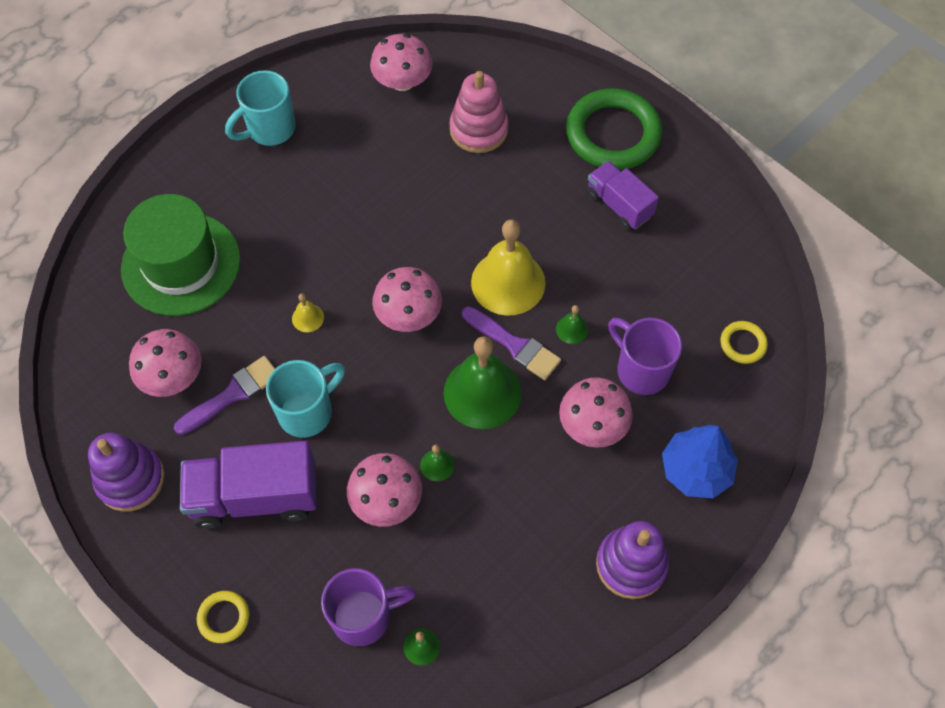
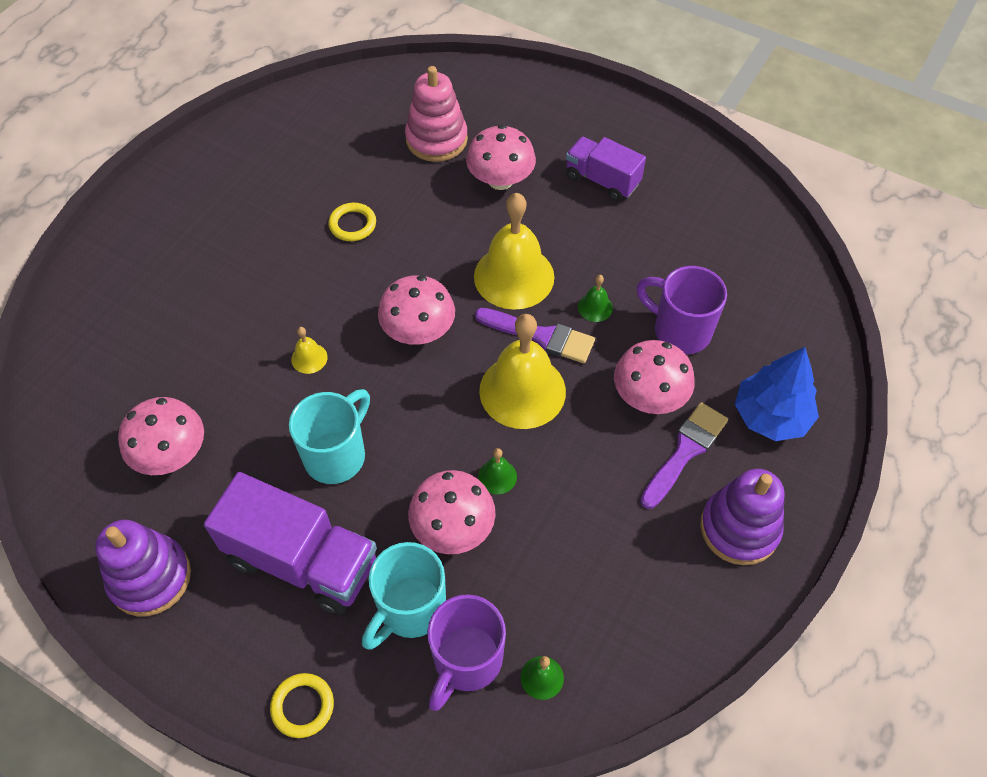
camera: 15 degrees left, 5 degrees down
(181, 264) = (151, 334): green hat -> none
(232, 394) = (246, 456): purple brush -> purple brush (685, 451)
(255, 496) = (302, 560): purple truck -> purple truck turned 135 degrees counterclockwise
(269, 129) = (214, 182): turquoise mug -> turquoise mug (410, 609)
(364, 616) = (466, 661): purple mug -> purple mug turned 150 degrees clockwise
(402, 81) = (344, 110): pink mushroom -> pink mushroom (500, 180)
(482, 392) = (522, 391): green bell -> yellow bell
(613, 134) = (573, 117): green ring -> none
(743, 344) = (772, 283): yellow ring -> yellow ring (352, 224)

